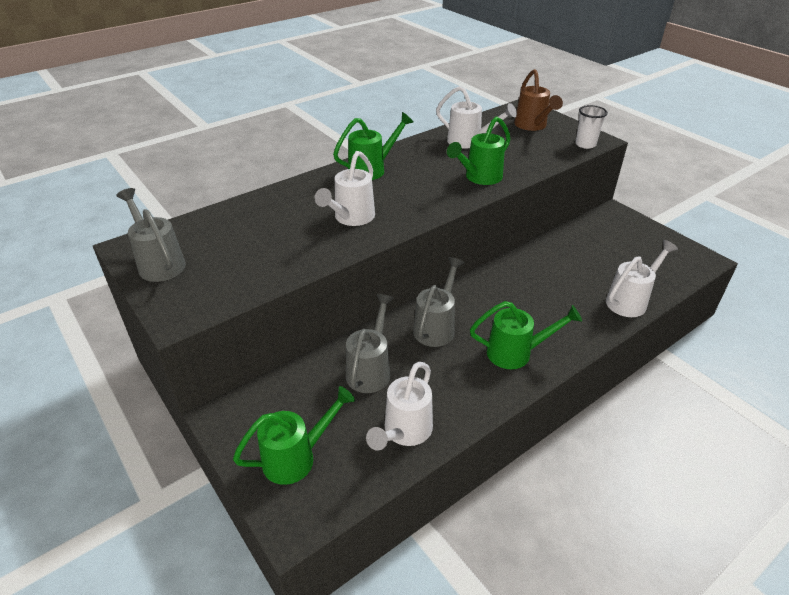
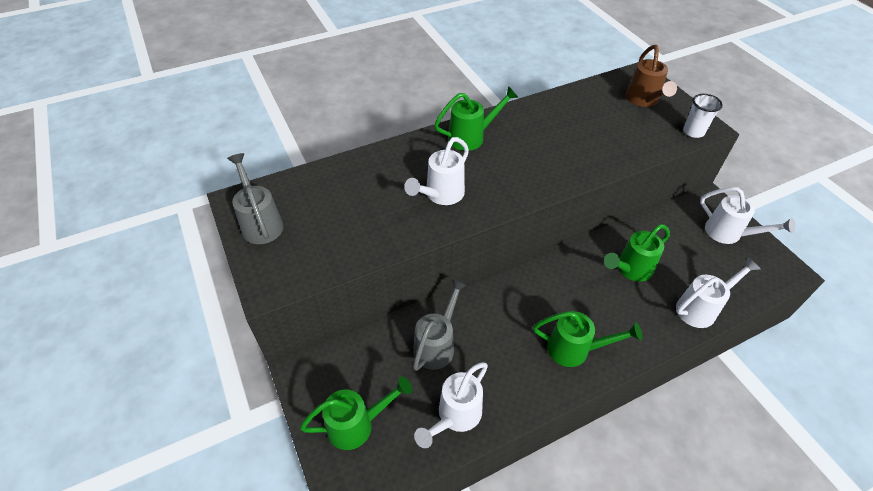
camera: 10 degrees right, 10 degrees up
(436, 327) = (506, 308): grey watering can -> none
(469, 142) = (574, 114): white watering can -> white watering can (728, 234)
(479, 178) = (575, 161): green watering can -> green watering can (630, 269)

